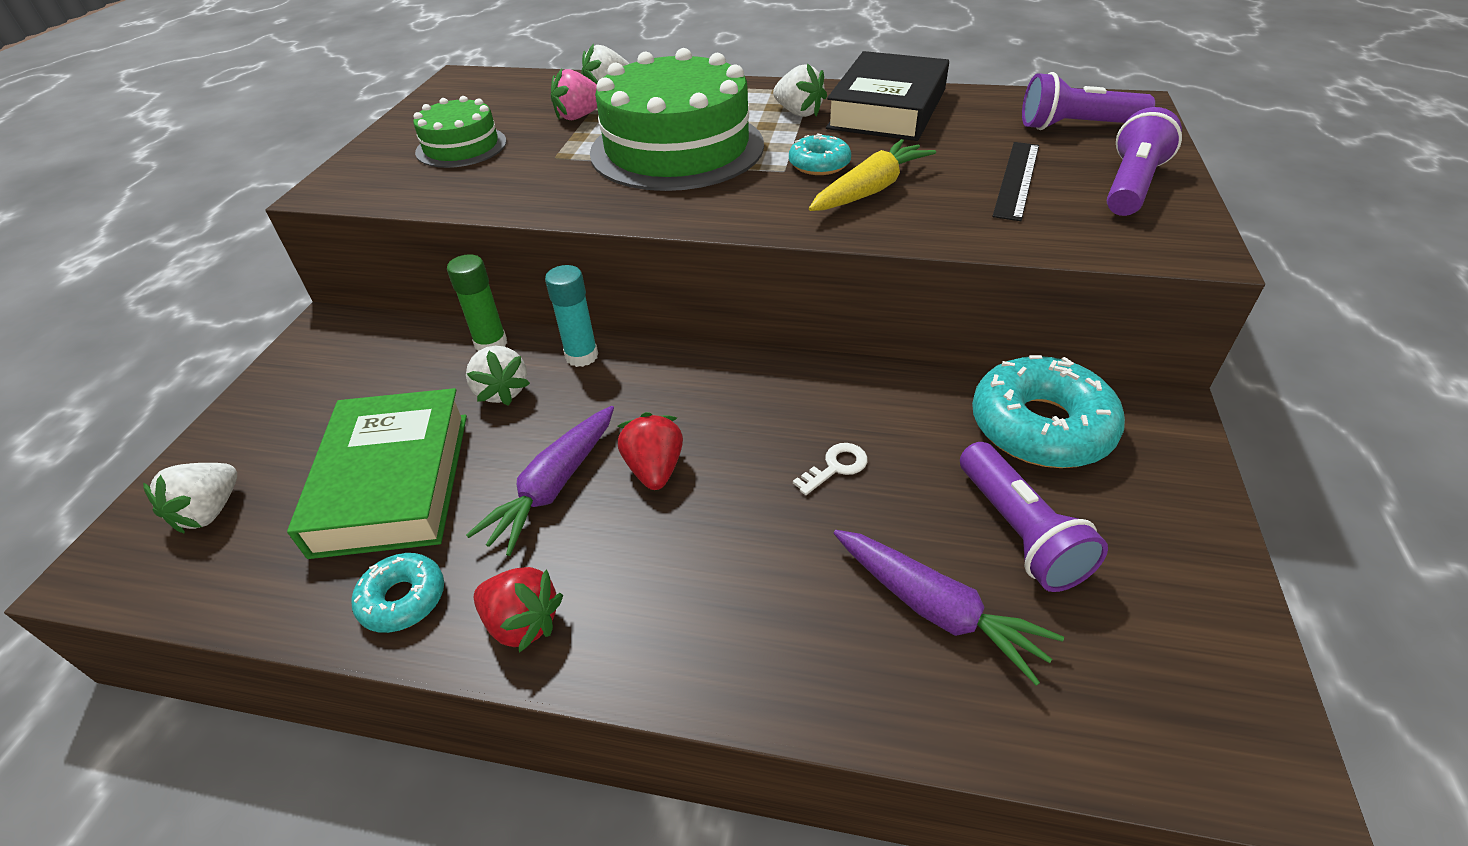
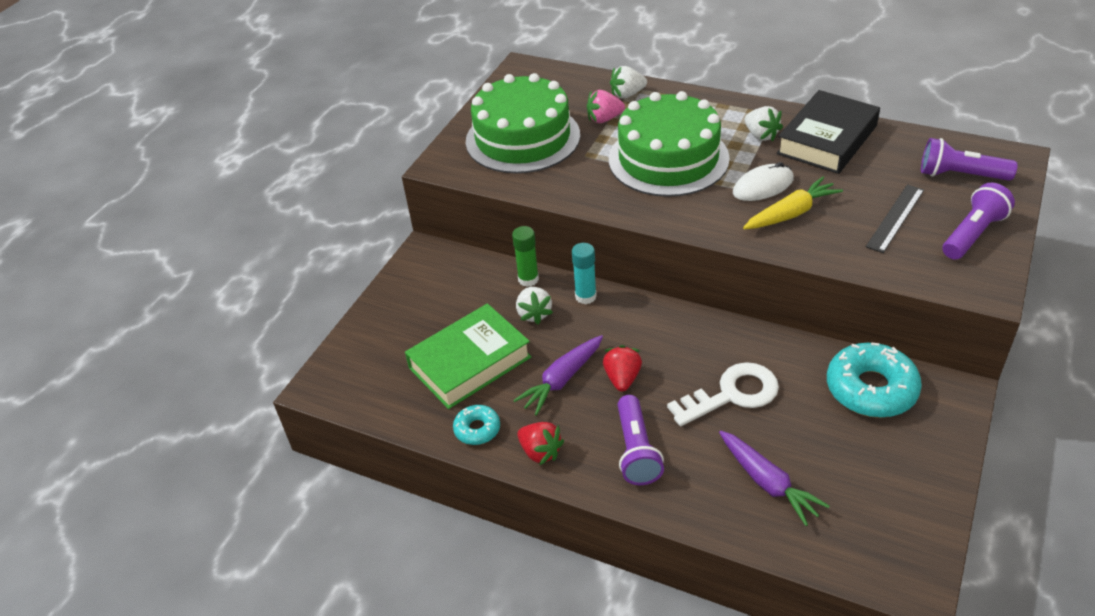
camera: 15 degrees right, 0 degrees up
(210, 511) = (369, 364): white strawberry -> none
(393, 482) = (470, 362): green book -> green book turned 45 degrees clockwise
(461, 147) = (522, 138): green cake -> green cake, size x1.90
(819, 164) = (763, 186): turquoise donut -> white mouse
(836, 467) = (732, 394): white key -> white key, size x2.24
(1019, 532) = (831, 450): purple flashlight -> purple flashlight (636, 451)

